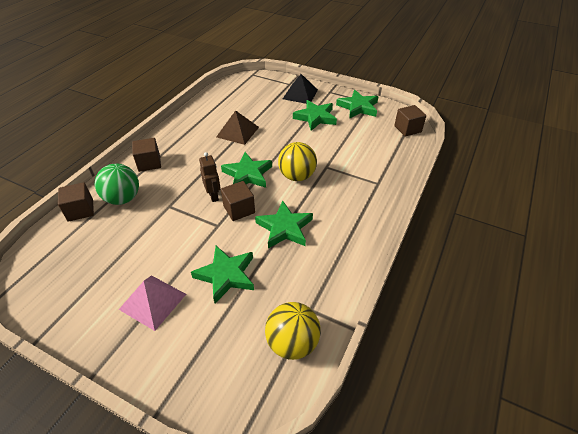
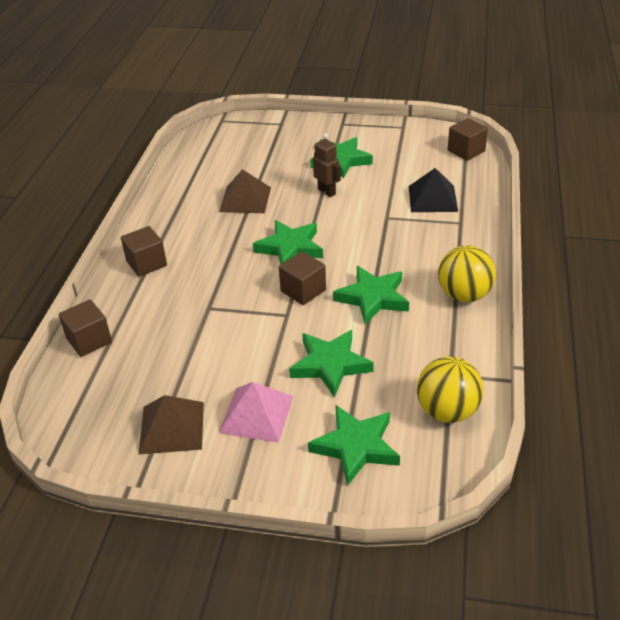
camera: 15 degrees left, 5 degrees down
(91, 294) = (171, 427): none -> brown pyramid
(123, 198) = (139, 313): green ball -> none
(213, 196) = (260, 283): brown robot -> brown robot (327, 192)
(297, 176) = (355, 236): yellow ball -> yellow ball (464, 295)
(300, 94) = (303, 134): black pyramid -> black pyramid (432, 198)
(358, 107) = (390, 136): green star -> green star (356, 446)

